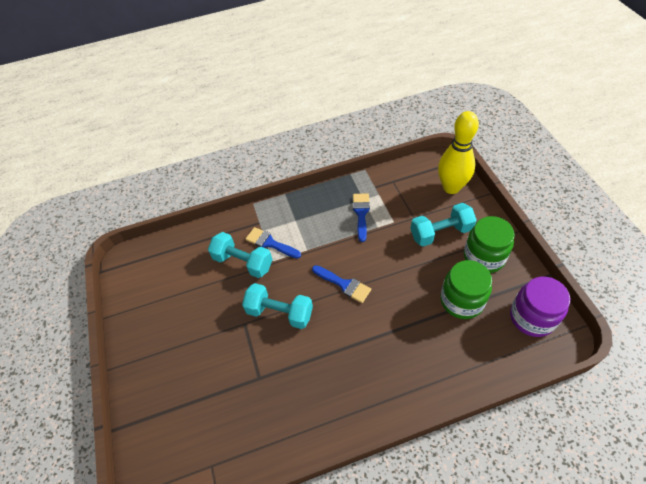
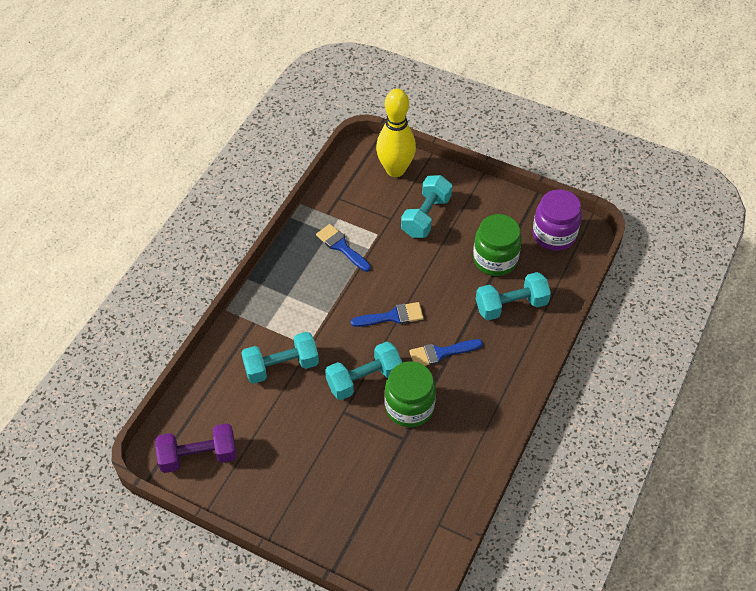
camera: 50 degrees left, 0 degrees up
(141, 279) = (198, 456): none -> purple dumbbell
(270, 243) = (287, 332): blue brush -> blue brush (441, 353)
(439, 345) = (511, 305): none -> turquoise dumbbell
(484, 257) = (478, 213): green jar -> green jar (409, 407)

